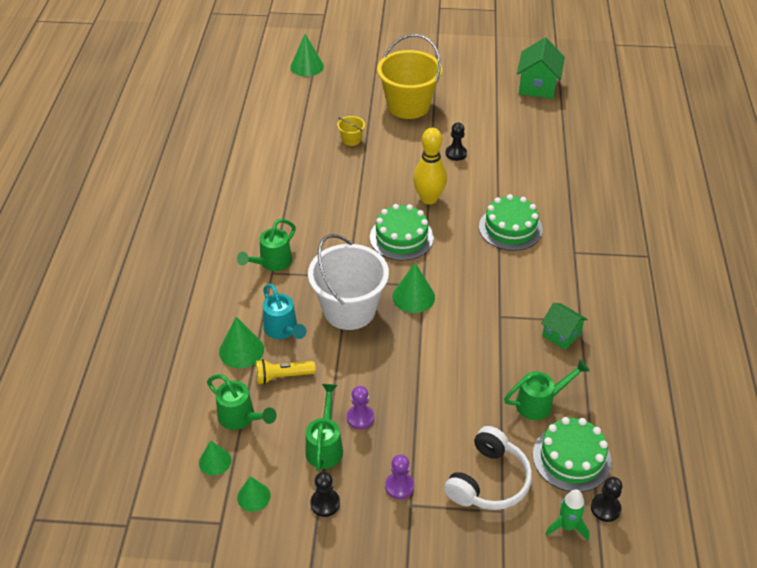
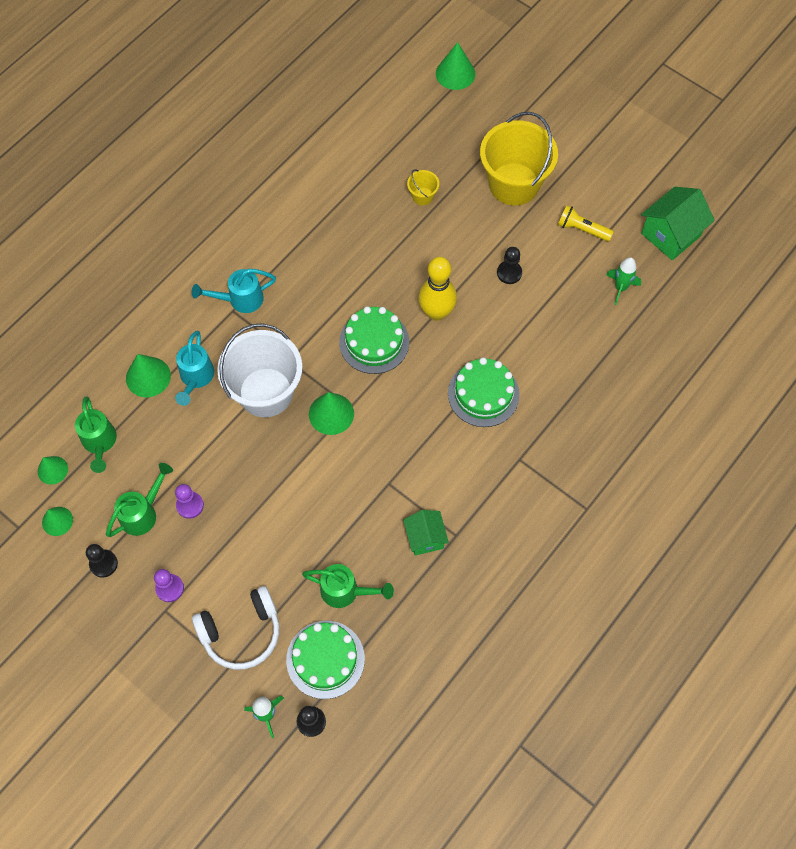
camera: 35 degrees right, 20 degrees up
(271, 263) = (239, 300): green watering can -> turquoise watering can
(283, 376) = (161, 424): yellow flashlight -> yellow flashlight (582, 229)
(537, 127) = (620, 288): none -> green rocket

